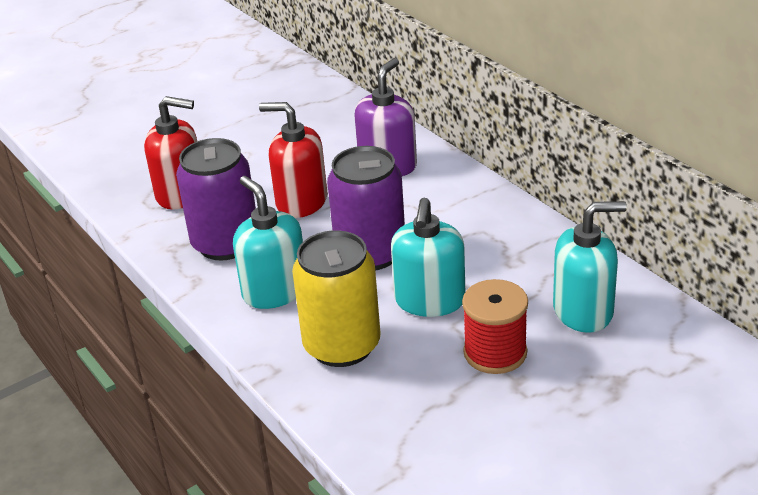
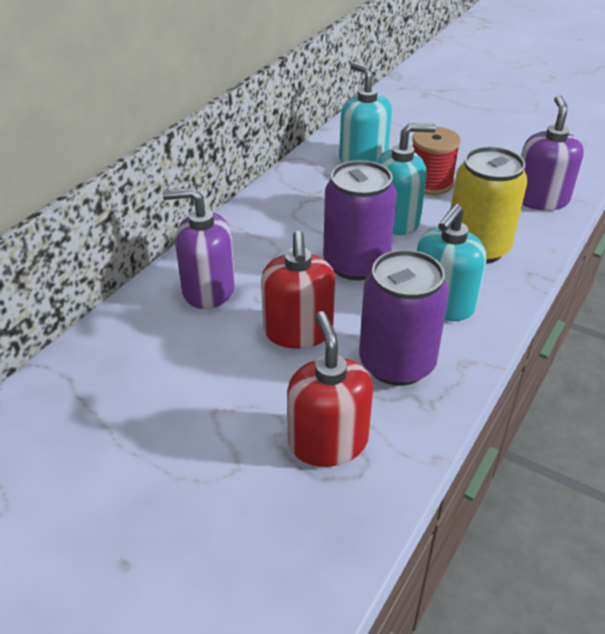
camera: 115 degrees left, 5 degrees up
(405, 443) = (540, 199): none -> purple soap dispenser

